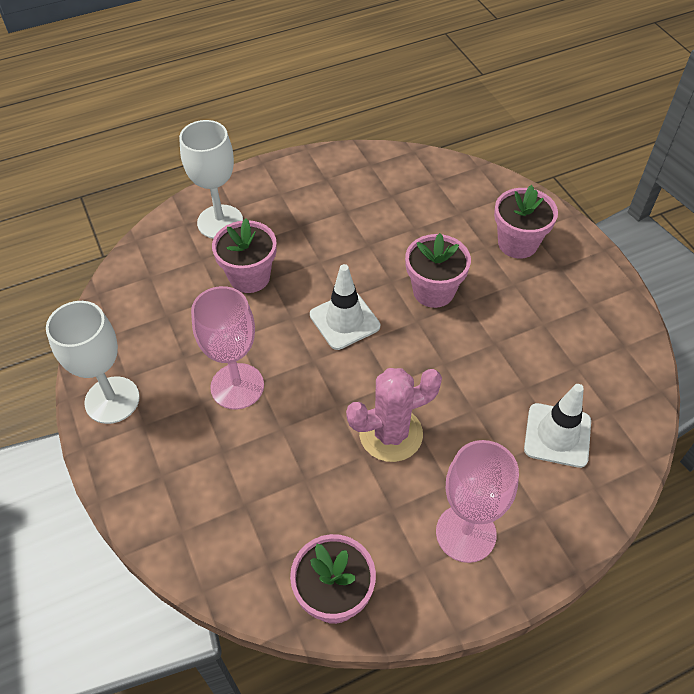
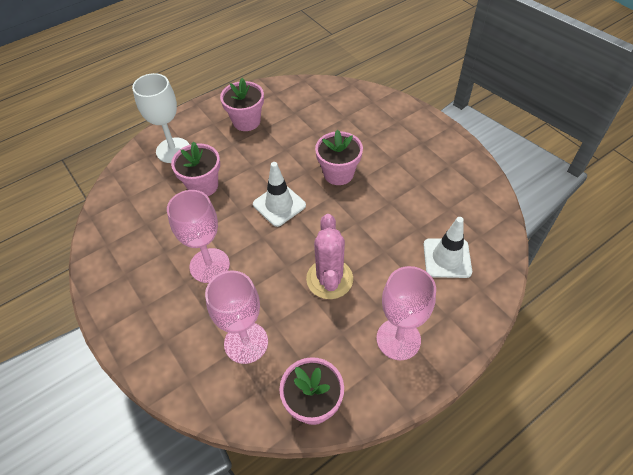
camera: 10 degrees left, 0 degrees up
(112, 400) = (116, 292): white goblet -> none
(264, 498) = (246, 342): none -> pink goblet
(391, 434) = (329, 279): pink cactus -> pink cactus turned 60 degrees counterclockwise
(517, 243) = (390, 131): pink flower pot -> pink flower pot (246, 121)

